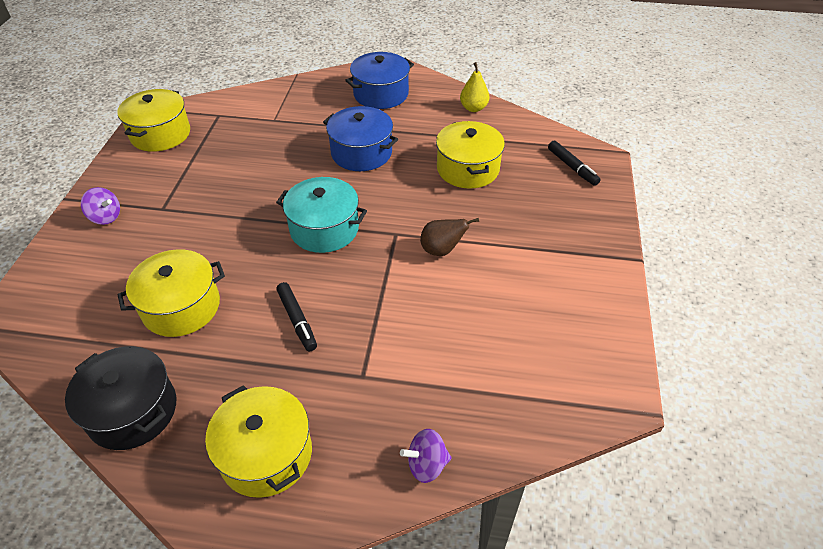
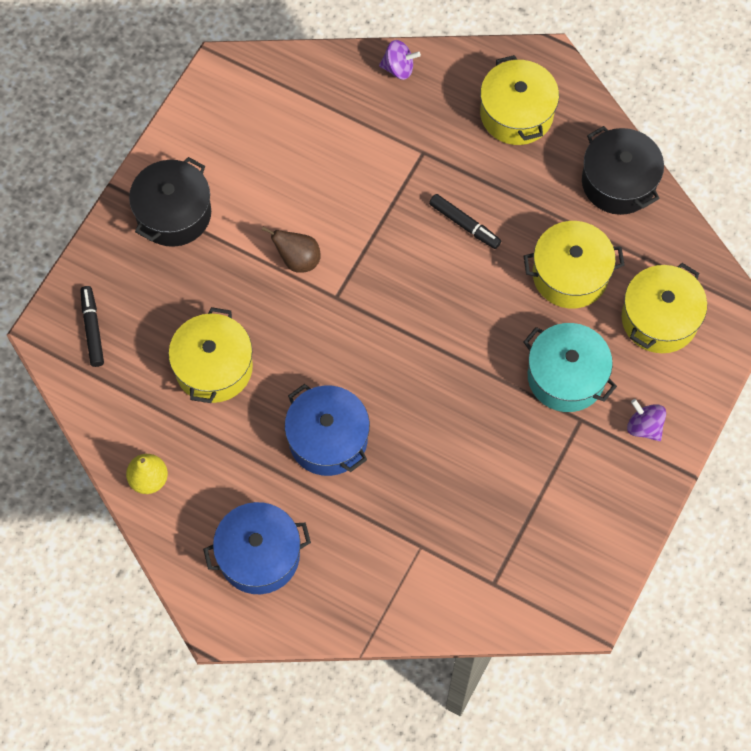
camera: 160 degrees left, 20 degrees up
(160, 134) = (575, 566): yellow pot -> yellow pot (659, 319)
(297, 320) = (464, 224): black marker -> black marker turned 135 degrees clockwise
(324, 229) = (408, 328): turquoise pot -> turquoise pot (566, 376)
(569, 253) = (174, 214): none -> black pot

